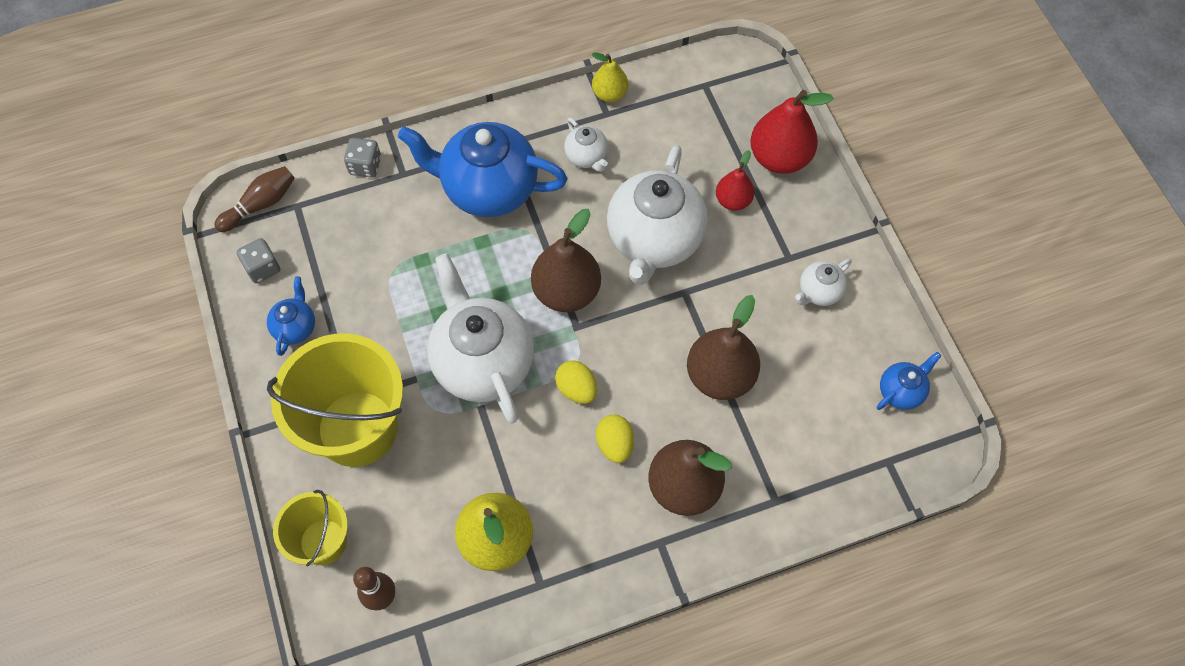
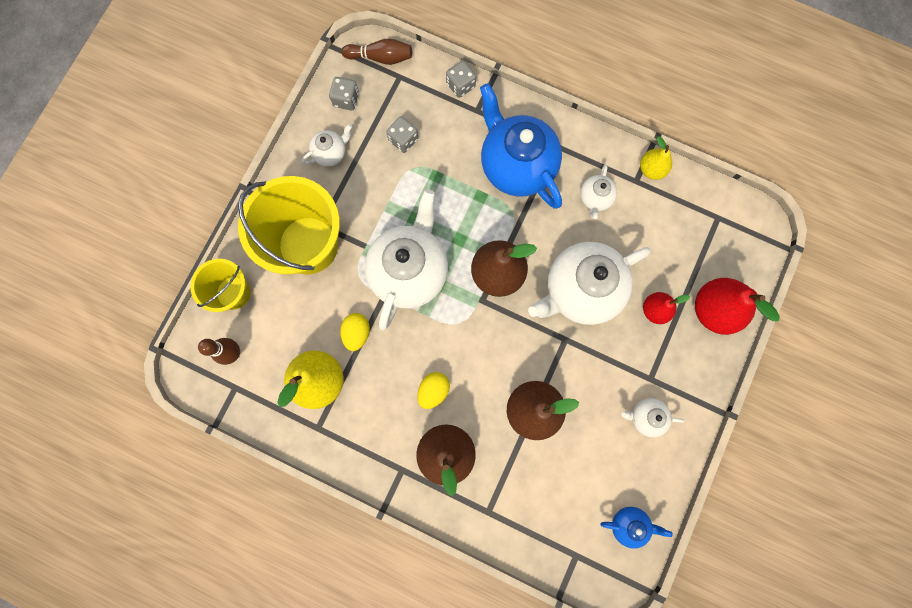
camera: 45 degrees right, 15 degrees up
(295, 327) = (331, 153): blue teapot -> white teapot
(357, 256) = (403, 140): none -> grey dice
(576, 389) = (445, 337): yellow egg -> yellow egg (357, 333)

